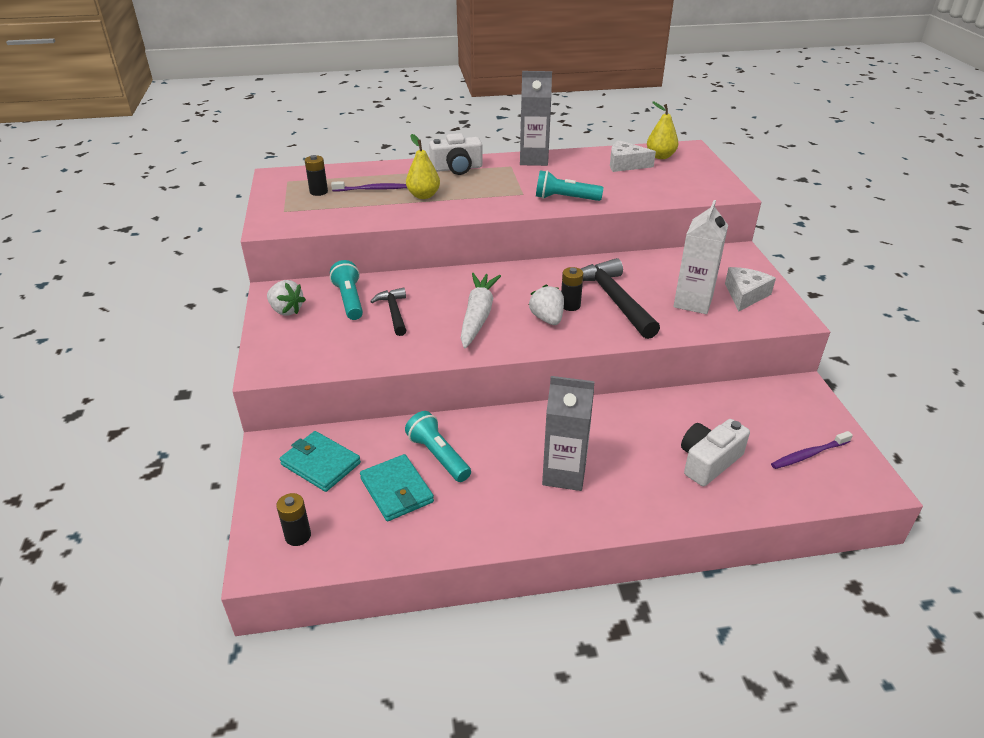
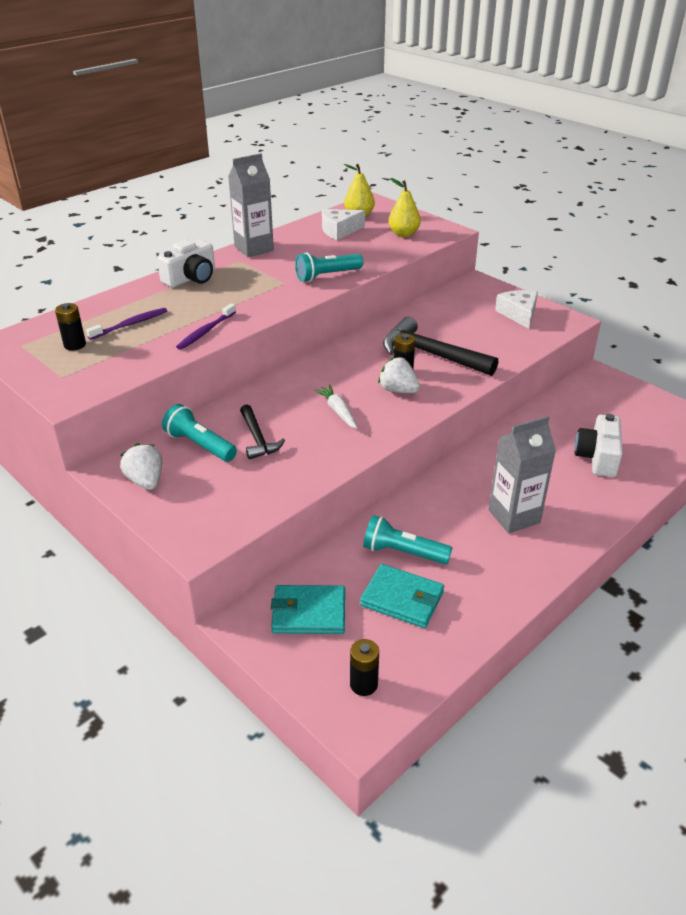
camera: 35 degrees left, 0 degrees up
(286, 310) = (146, 481): white strawberry -> white strawberry turned 120 degrees counterclockwise
(394, 312) = (257, 439): black hammer -> black hammer turned 150 degrees counterclockwise
(423, 196) = (193, 314): yellow pear -> yellow pear (403, 234)
(478, 316) = (338, 411): white carrot -> white carrot, size x0.58
(693, 302) = (490, 334): white carton -> none
(808, 454) = (651, 421): purple toothbrush -> purple toothbrush (206, 331)

